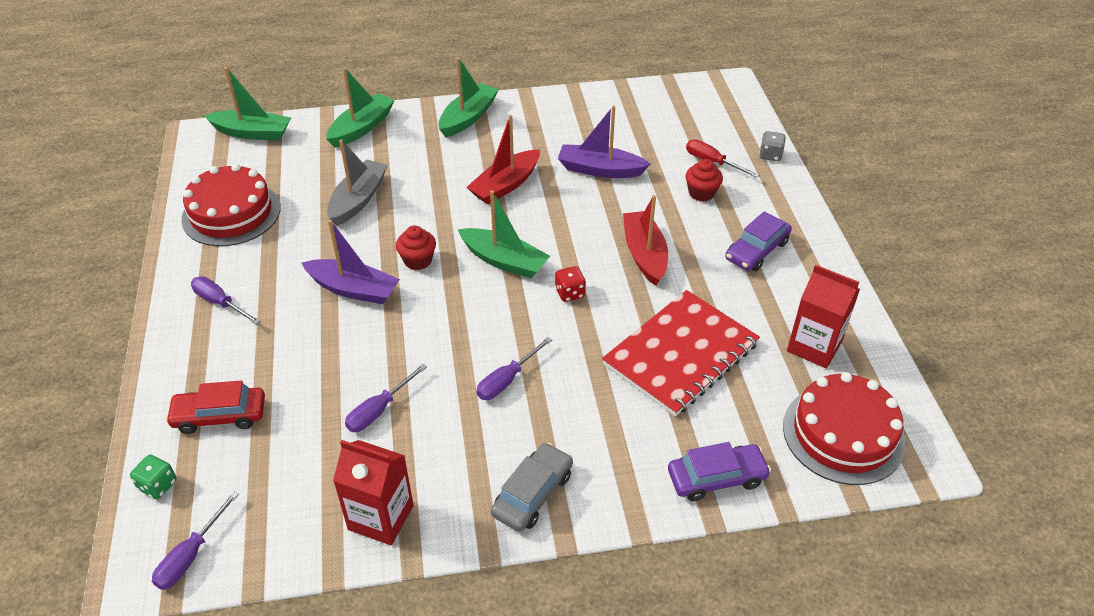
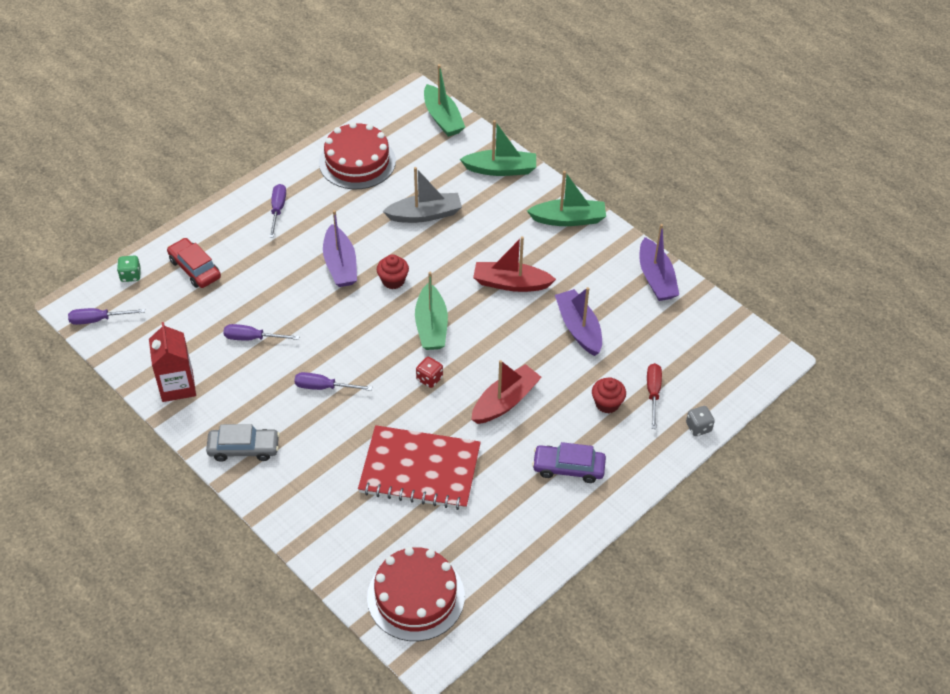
camera: 55 degrees right, 5 degrees up
(587, 103) = (656, 278): none -> purple boat
(716, 478) = (324, 539): purple car -> none
(814, 346) = (490, 546): red carton -> none

